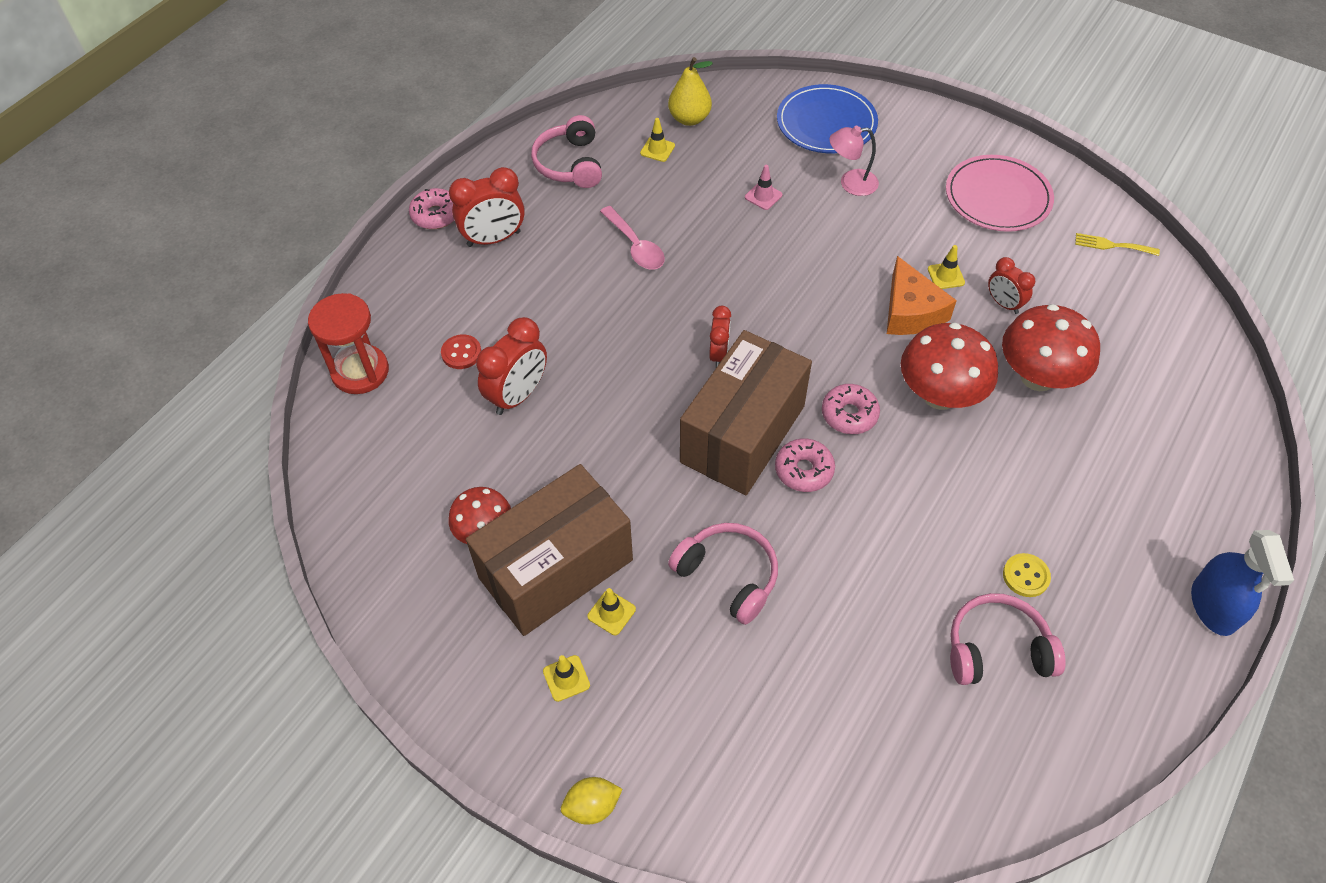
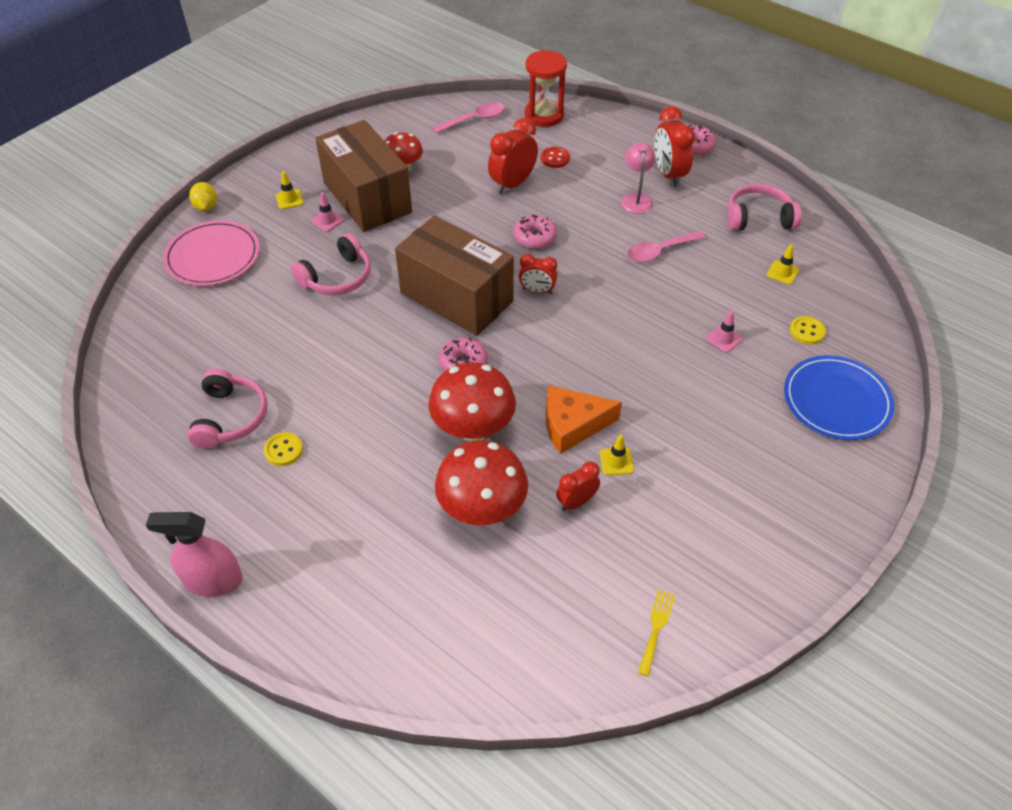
camera: 95 degrees right, 5 degrees down
(366, 455) = (474, 120): none -> pink spoon
(518, 395) = (512, 184): red clock -> red clock turned 90 degrees clockwise
(611, 613) = (327, 220): yellow traffic cone -> pink traffic cone
(689, 119) = (829, 297): yellow pear -> none
(740, 137) = (807, 331): none -> yellow button
(804, 470) = (415, 328): pink donut -> pink donut (535, 237)
(850, 183) = (745, 407): pink lamp -> pink lamp (636, 199)
(997, 197) = (731, 532): pink plate -> pink plate (213, 256)
(1213, 606) = (213, 580): blue spray bottle -> pink spray bottle

